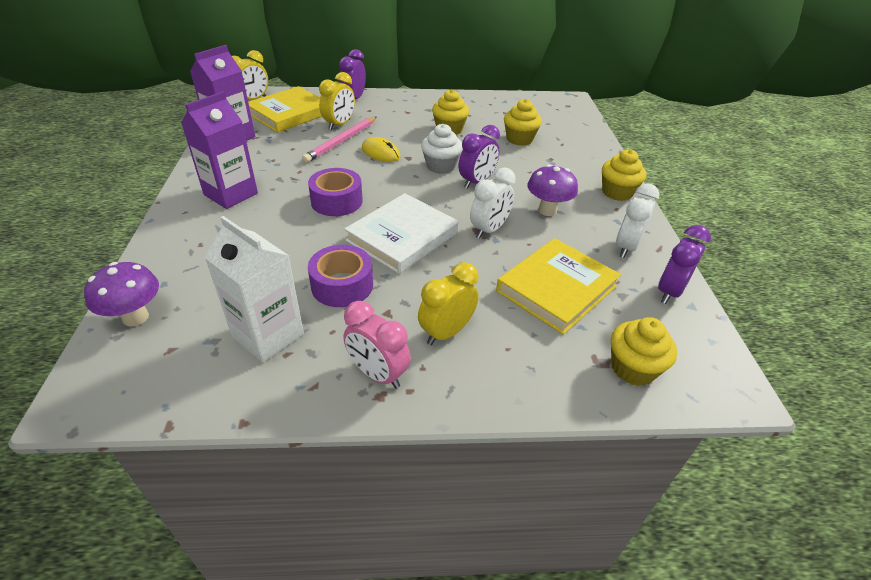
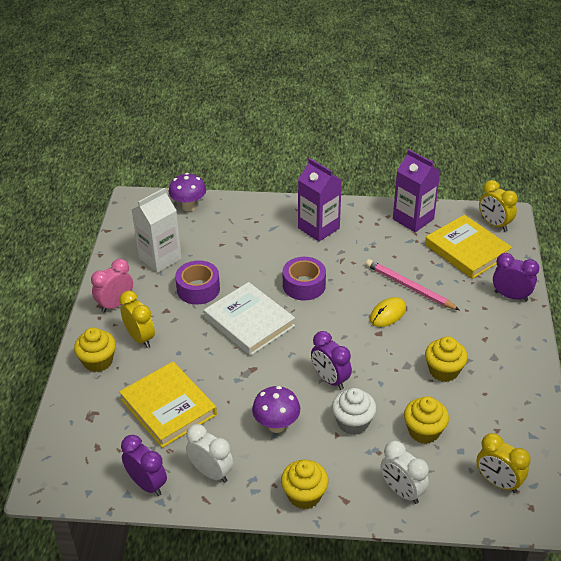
camera: 100 degrees right, 0 degrees up
(339, 125) = (445, 285): yellow clock -> yellow clock (498, 482)
(441, 166) = (361, 356): white cupcake -> white cupcake (353, 422)
(489, 230) = (251, 377): white clock -> white clock (402, 491)
(633, 368) = (79, 431): yellow cupcake -> yellow cupcake (98, 361)

